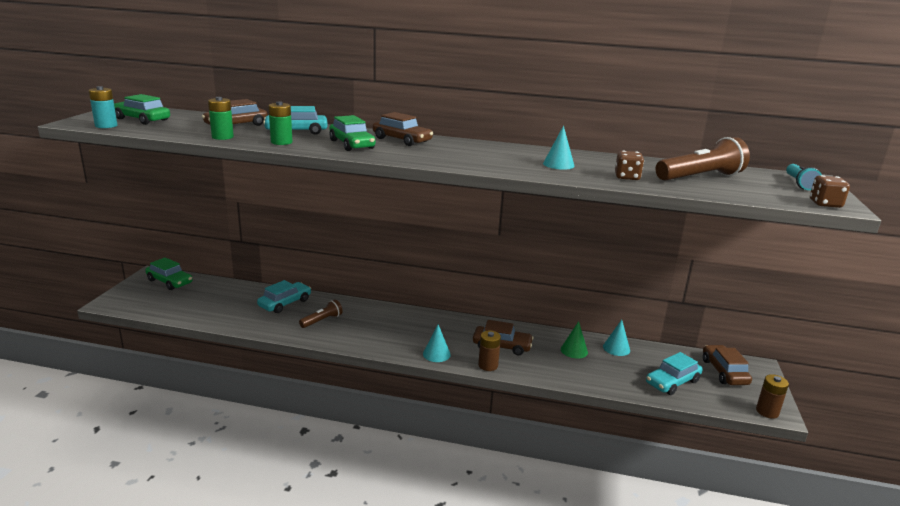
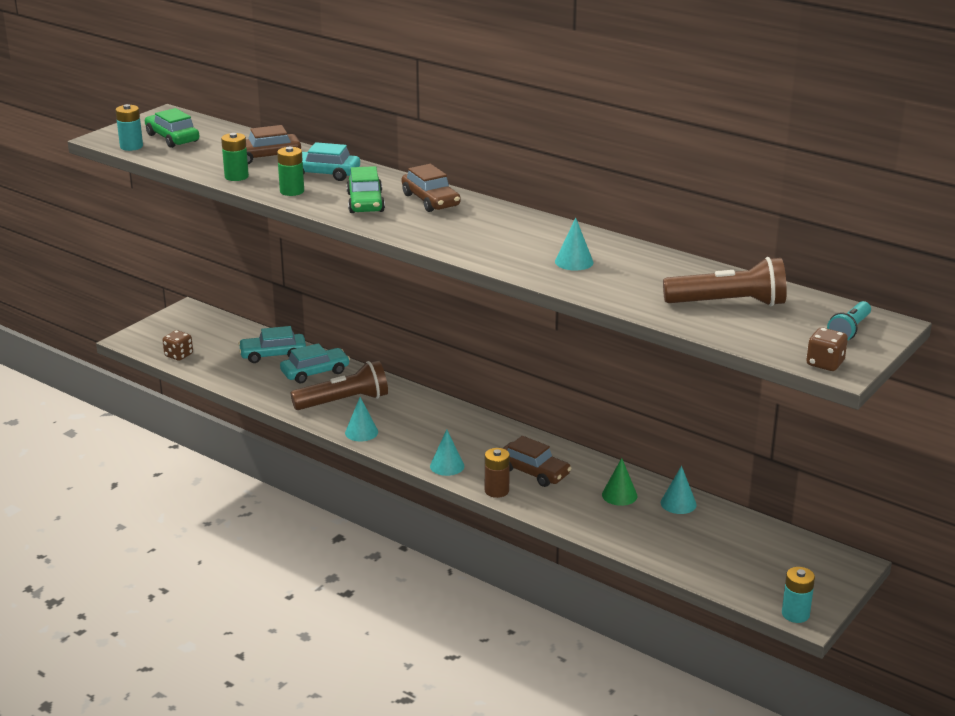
camera: 25 degrees right, 5 degrees up
(169, 281) = (203, 323): green car -> none
(322, 320) = (344, 401): brown flashlight -> brown flashlight, size x1.75
(352, 341) = (361, 432): none -> turquoise cone
(627, 177) = (632, 292): brown dice -> brown dice (179, 355)
(672, 382) = (709, 556): turquoise car -> turquoise car (273, 354)
(724, 372) = (794, 560): brown car -> none
(767, 412) = (795, 614): brown battery -> turquoise battery

